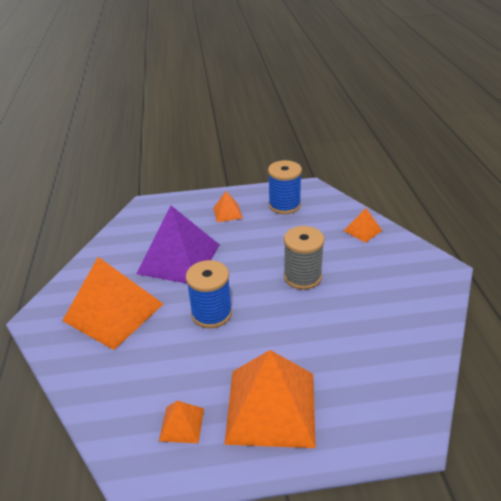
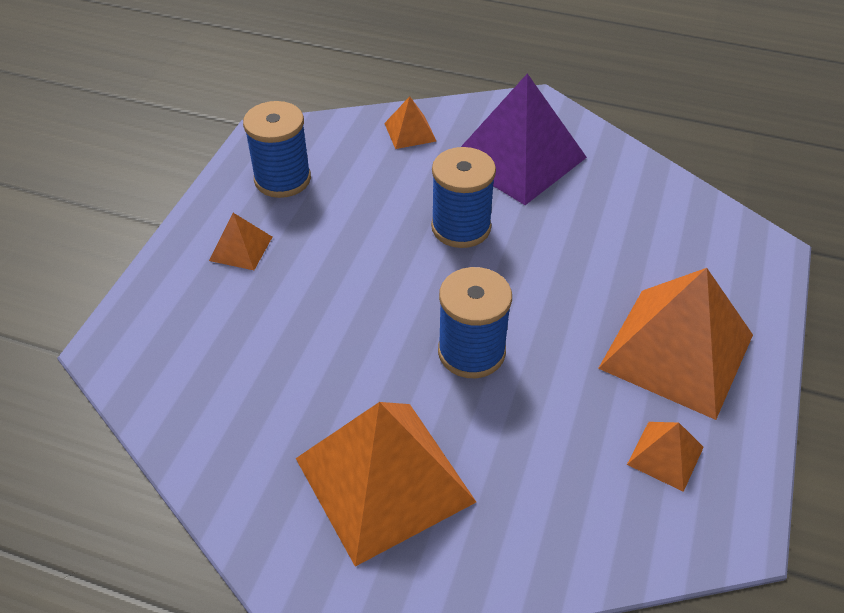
camera: 65 degrees left, 10 degrees up
(179, 258) = (311, 349): purple pyramid -> purple pyramid (518, 158)
(302, 277) = (461, 227): grey spool -> blue spool

